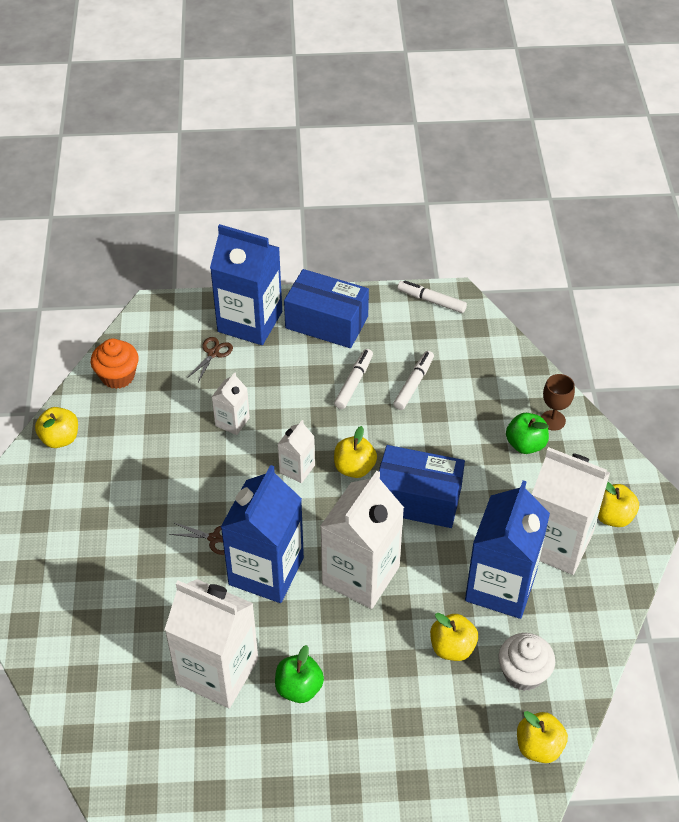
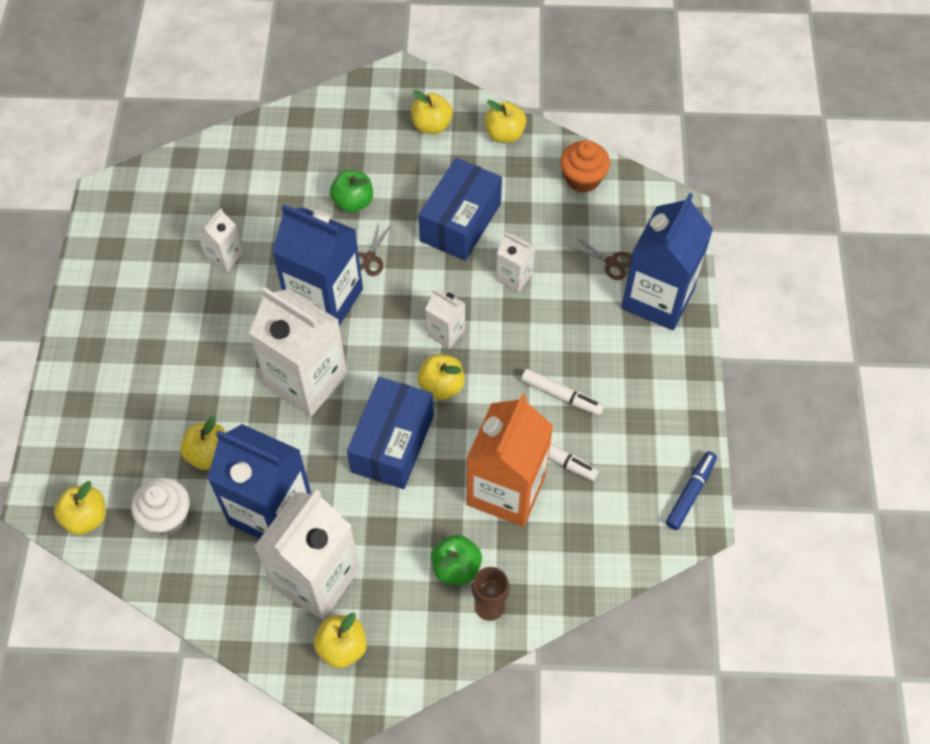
camera: 95 degrees right, 10 degrees up
(45, 500) = (432, 126): none -> yellow apple
(217, 671) = (224, 257): white carton -> white carton, size x0.48
(299, 688) = (194, 319): green apple -> green apple (353, 202)
(326, 322) = (655, 375): blue box -> blue box (460, 222)
(431, 300) = (690, 493): white marker -> blue marker
(449, 415) = (506, 490): none -> orange carton

